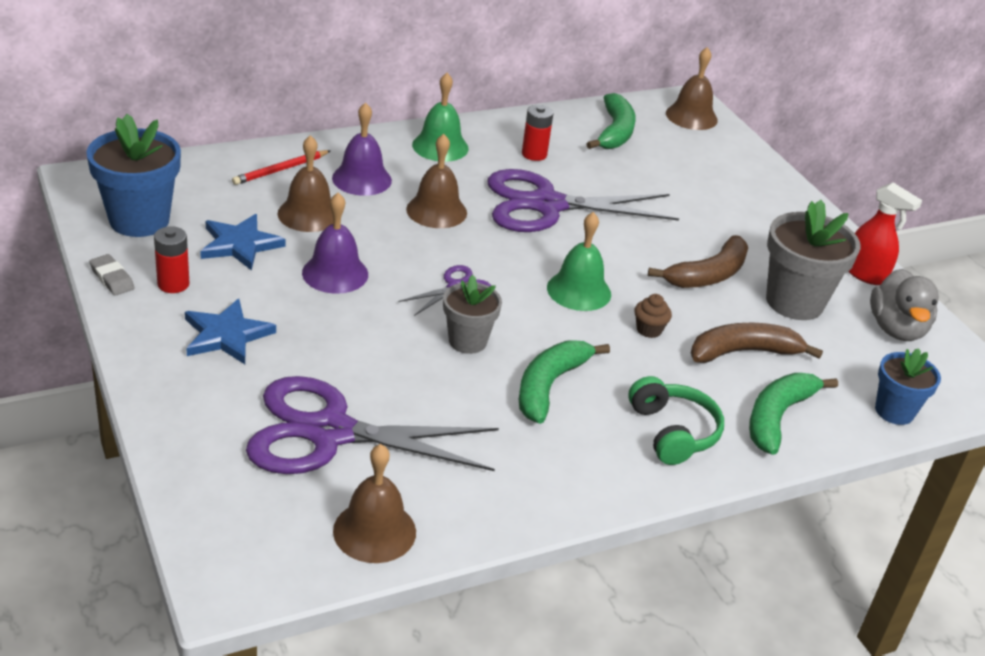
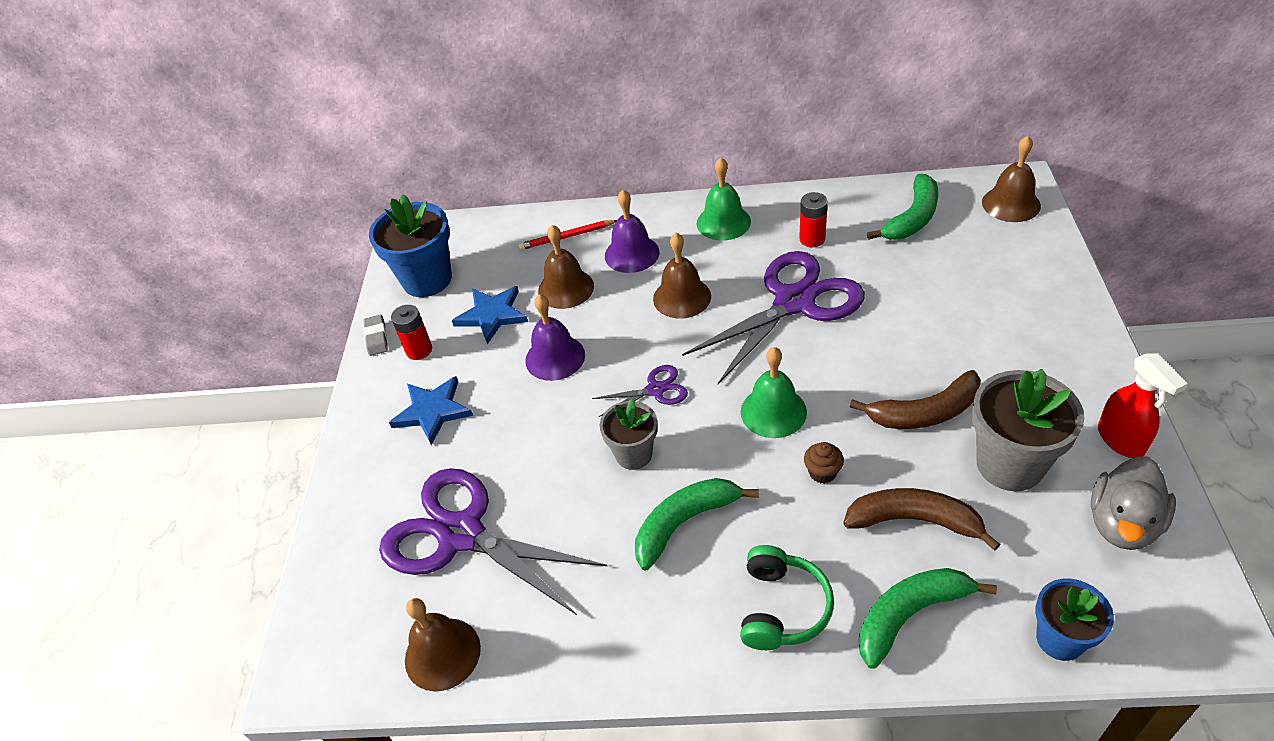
camera: 35 degrees right, 10 degrees up
(547, 205) = (794, 302): purple scissors -> purple scissors turned 120 degrees clockwise

